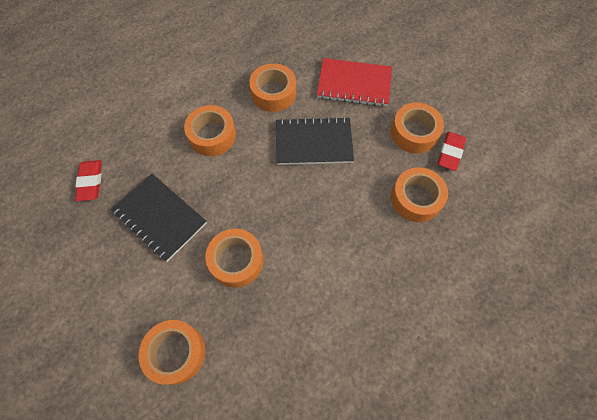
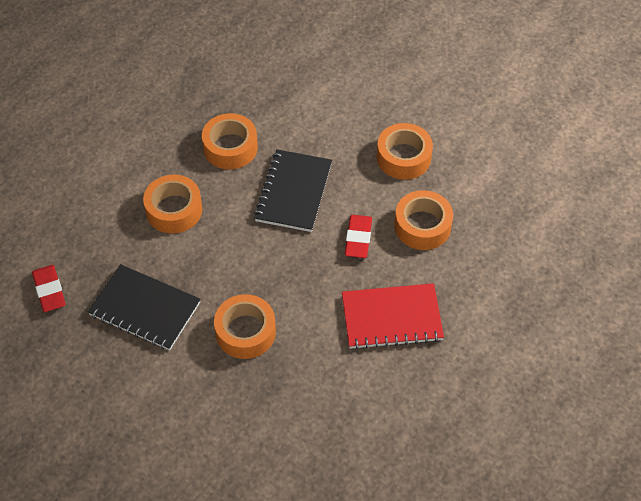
camera: 15 degrees left, 10 degrees down
(176, 353) = (210, 433): orange tape -> none
(313, 143) = (293, 192): black notebook -> black notebook turned 60 degrees counterclockwise
(354, 84) = (321, 118): red notebook -> red notebook (391, 318)
(450, 153) = (448, 170): red eraser -> red eraser (358, 238)

